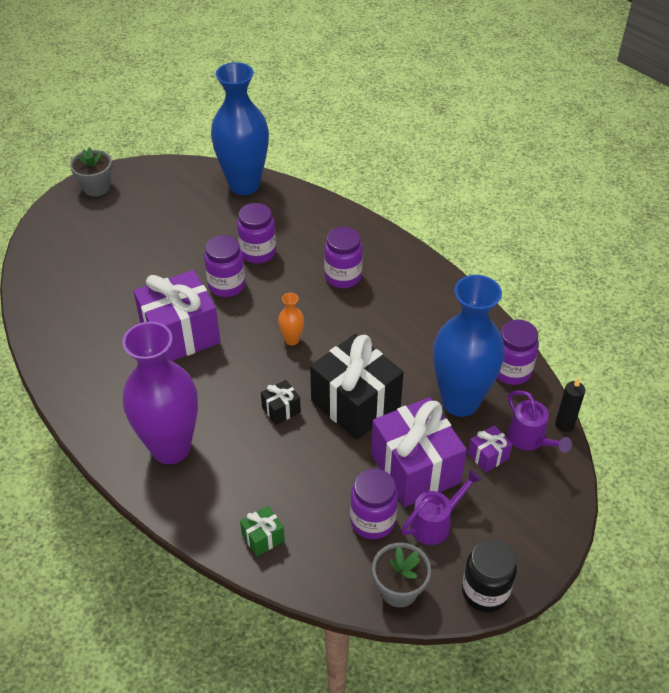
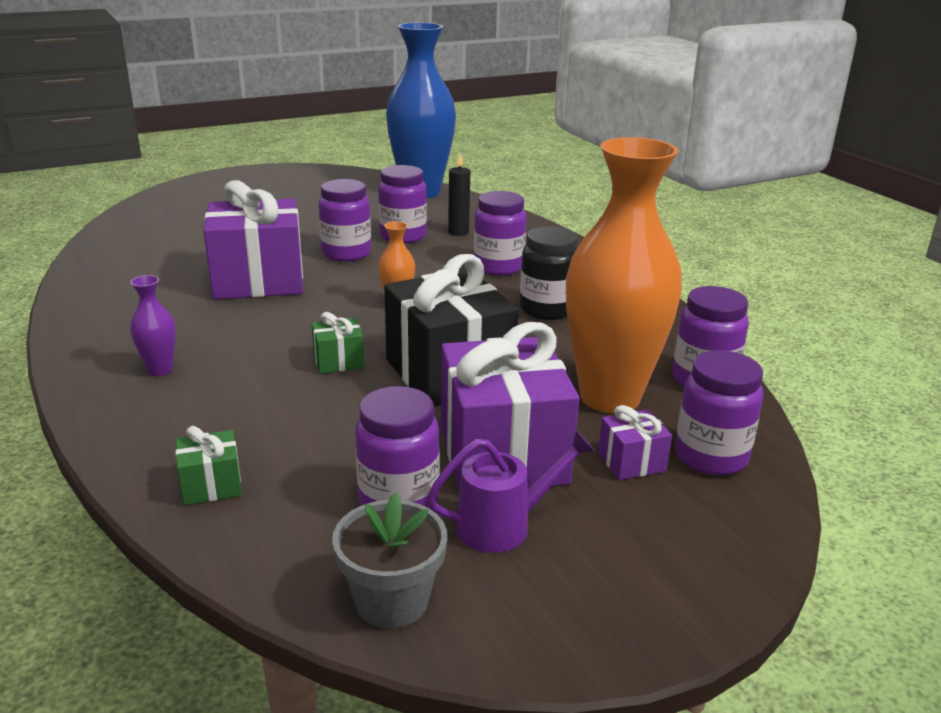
camera: 15 degrees right, 20 degrees down
(96, 187) = (256, 175): grey flower pot -> none
(171, 448) = (160, 370): purple vase -> purple vase, size x0.40
(281, 409) = (338, 361): black gift -> green gift
(460, 401) = (610, 397): blue vase -> orange vase
(485, 592) = (553, 641): black jar -> black jar (546, 309)
(530, 440) = (711, 457): purple watering can -> purple jar
(564, 424) = (776, 450): black candle -> black candle (458, 232)

